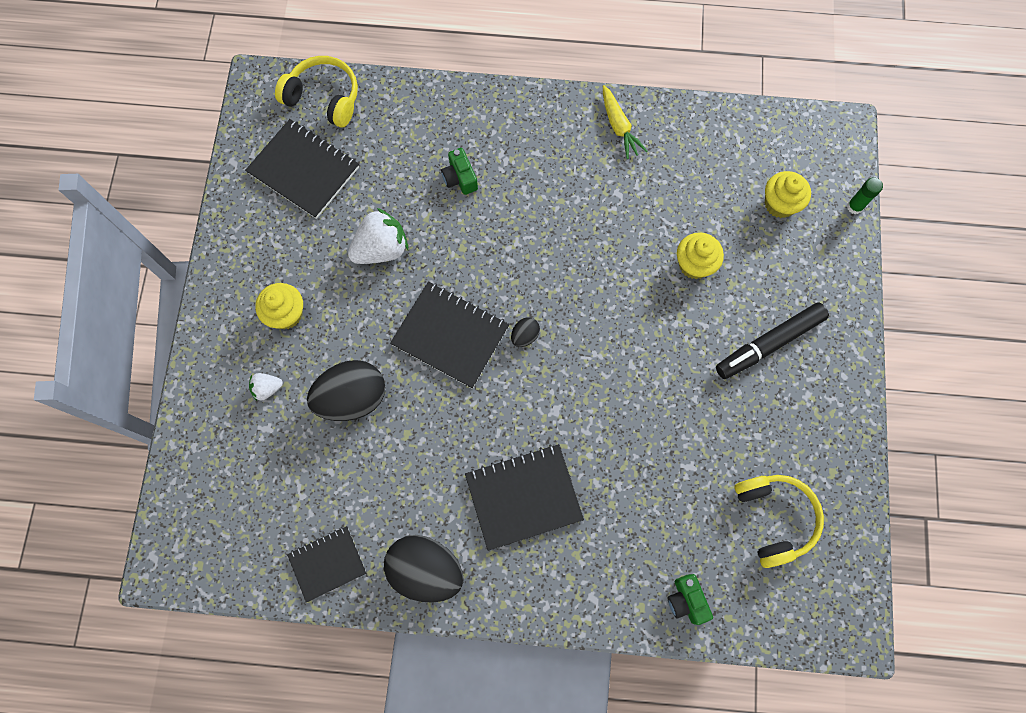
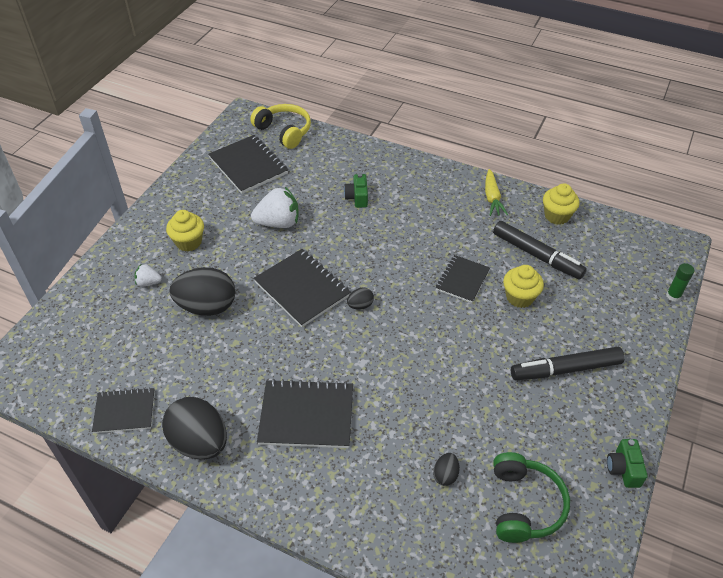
camera: 20 degrees right, 25 degrees down
(624, 261) = (462, 280): none -> black notebook
(686, 600) = (415, 545): green camera -> green camera (623, 469)
(689, 514) = (445, 475): none -> black egg
(695, 198) = (537, 255): none -> black marker
(774, 518) = (524, 505): yellow headphones -> green headphones
(779, 204) = (607, 277): yellow cupcake -> yellow cupcake (557, 216)

